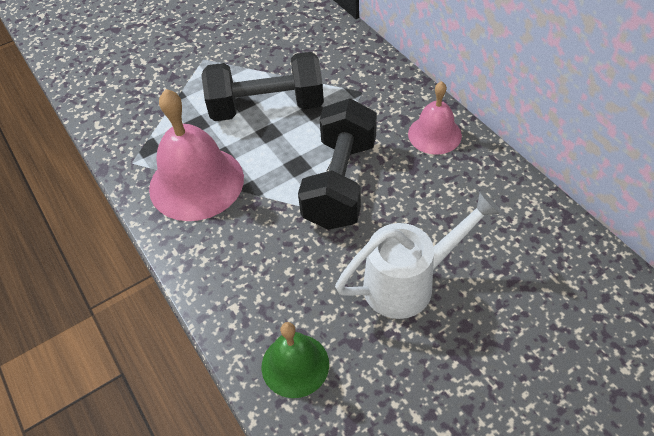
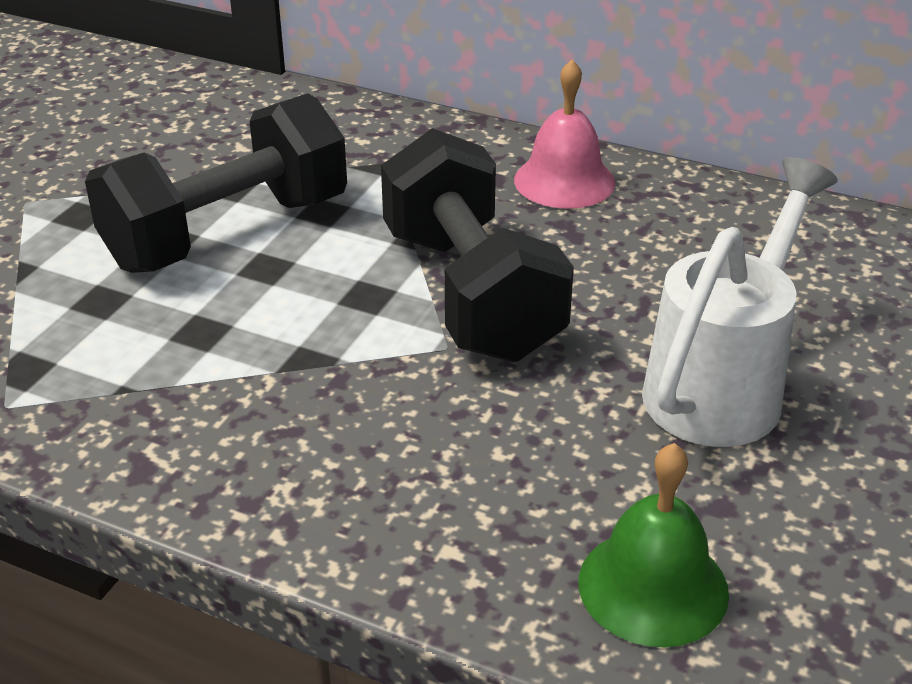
camera: 35 degrees left, 15 degrees down
(196, 182) = (186, 388): pink bell -> none

